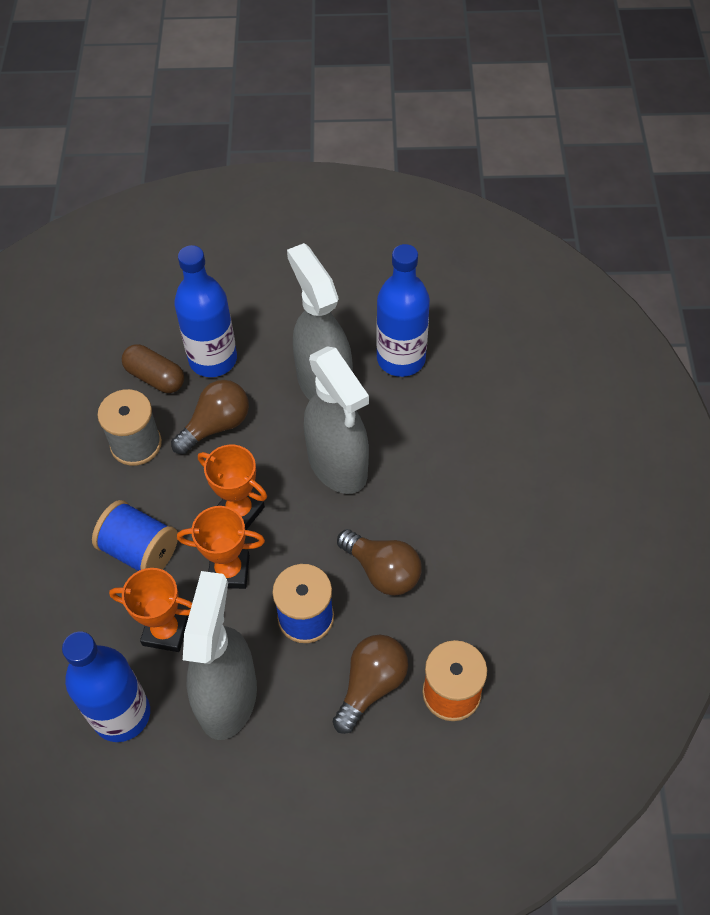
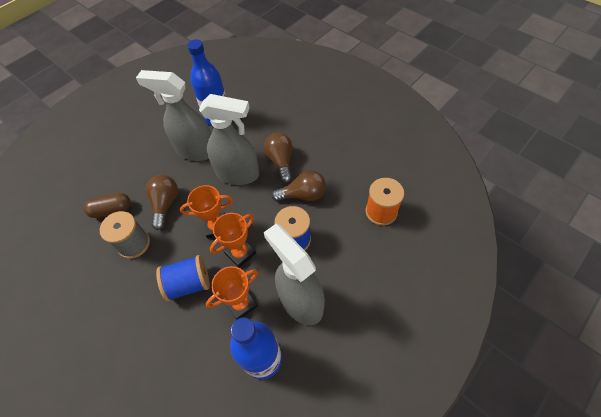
camera: 45 degrees left, 0 degrees up
(213, 359) = (133, 181): blue bottle -> none
(371, 685) = (350, 238): brown light bulb -> brown light bulb (281, 161)

